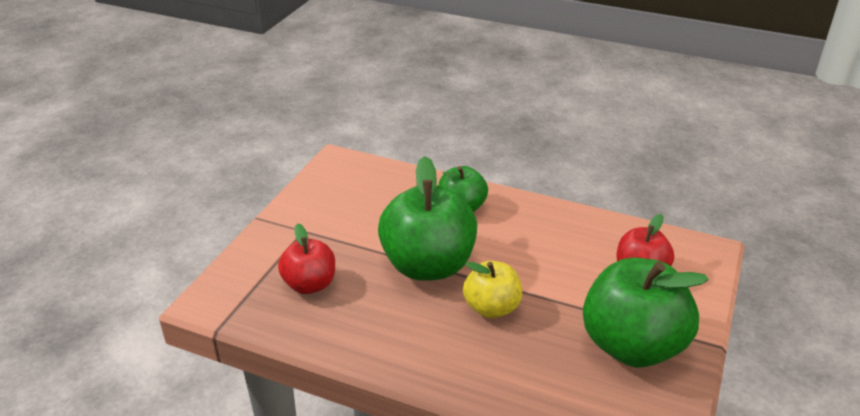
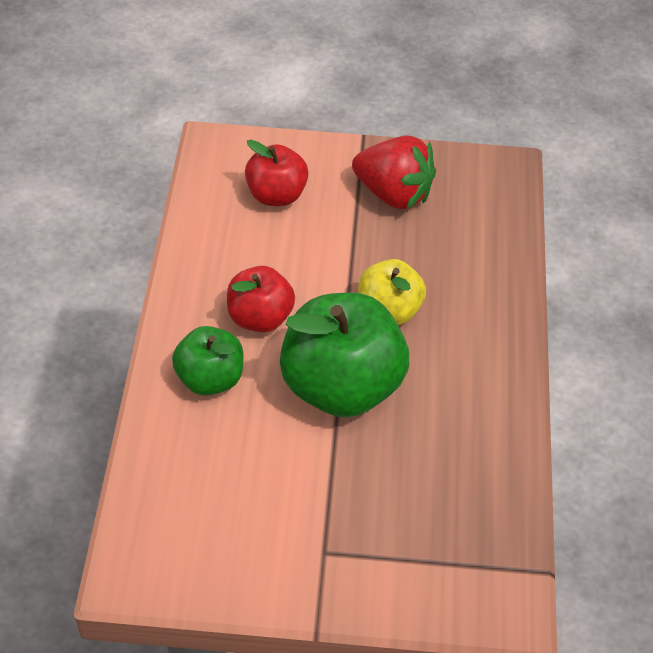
camera: 110 degrees left, 15 degrees up
(310, 284) = (428, 500): red apple -> red apple (260, 318)
(632, 346) = (393, 194): green apple -> red strawberry

